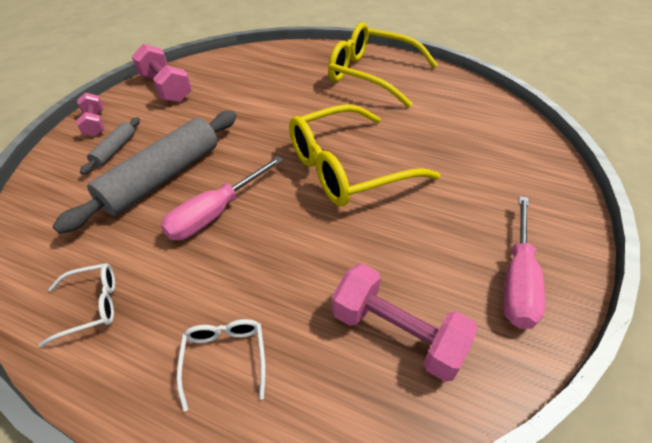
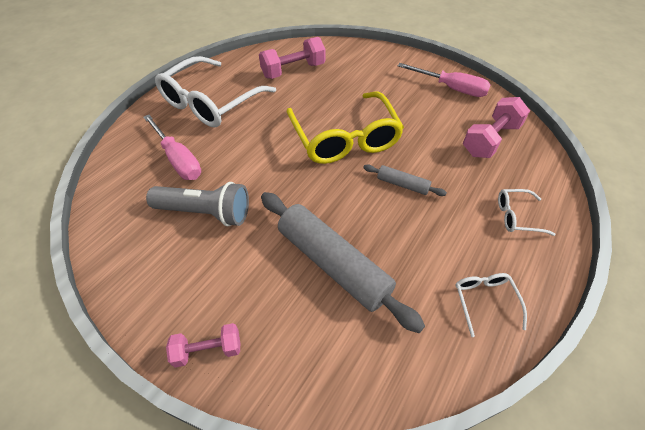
camera: 80 degrees left, 5 degrees up
(115, 150) = (274, 316): grey rolling pin -> grey rolling pin (402, 184)
(166, 88) = (152, 275): pink dumbbell -> pink dumbbell (293, 71)
(216, 213) = (387, 221): pink screwdriver -> pink screwdriver (178, 159)
(226, 99) = (205, 213): none -> grey flashlight
(371, 74) = (210, 103): yellow glasses -> white glasses

